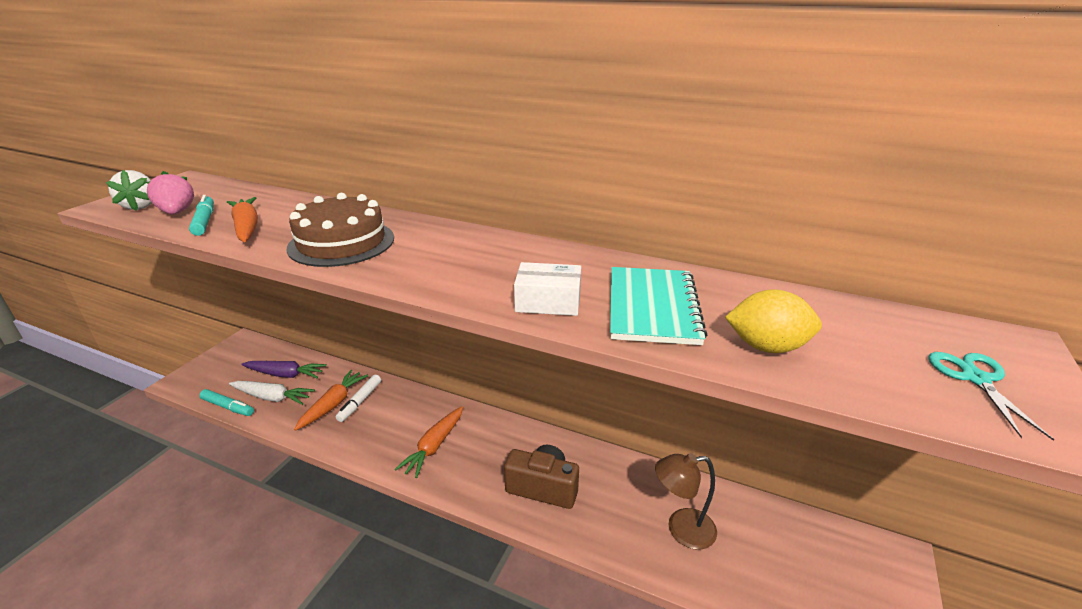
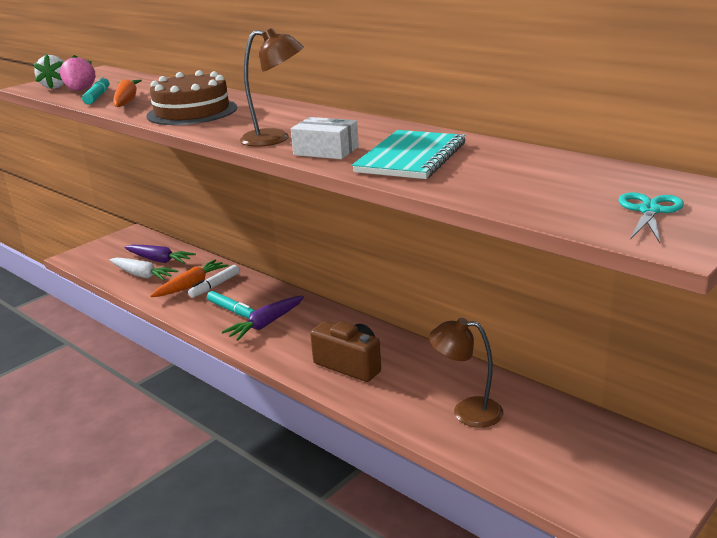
camera: 20 degrees right, 5 degrees down
(228, 407) = (104, 278): turquoise marker -> turquoise marker (232, 310)
(434, 446) = (266, 324): orange carrot -> purple carrot
(473, 284) = (275, 139): none -> brown lamp
(767, 347) = (482, 183): yellow lemon -> none

